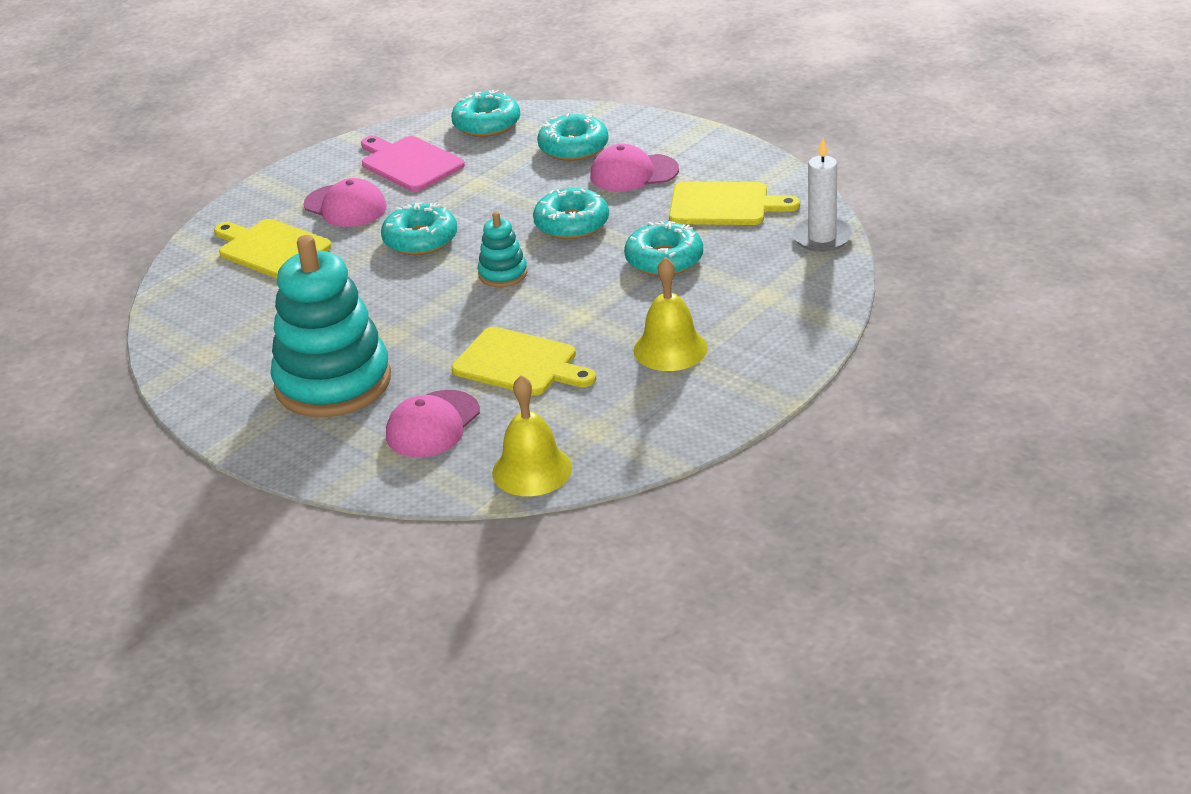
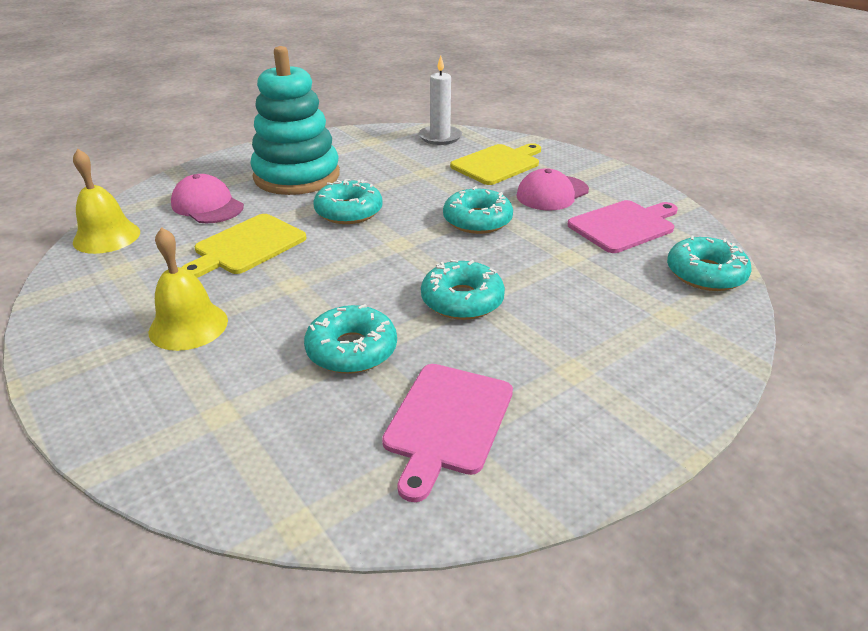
camera: 100 degrees right, 0 degrees up
(503, 274) = (392, 253): turquoise stacking toy -> none
(573, 147) = (638, 324): turquoise donut -> turquoise donut (349, 211)
(633, 173) = (559, 359): pink cap -> none
(724, 205) = (447, 422): yellow cutting board -> pink cutting board
(822, 237) = (310, 503): white candle -> white candle (440, 137)

